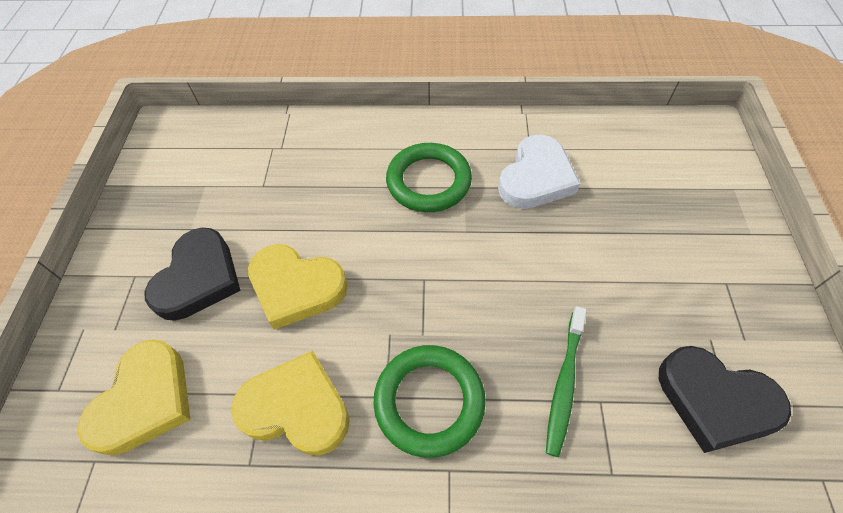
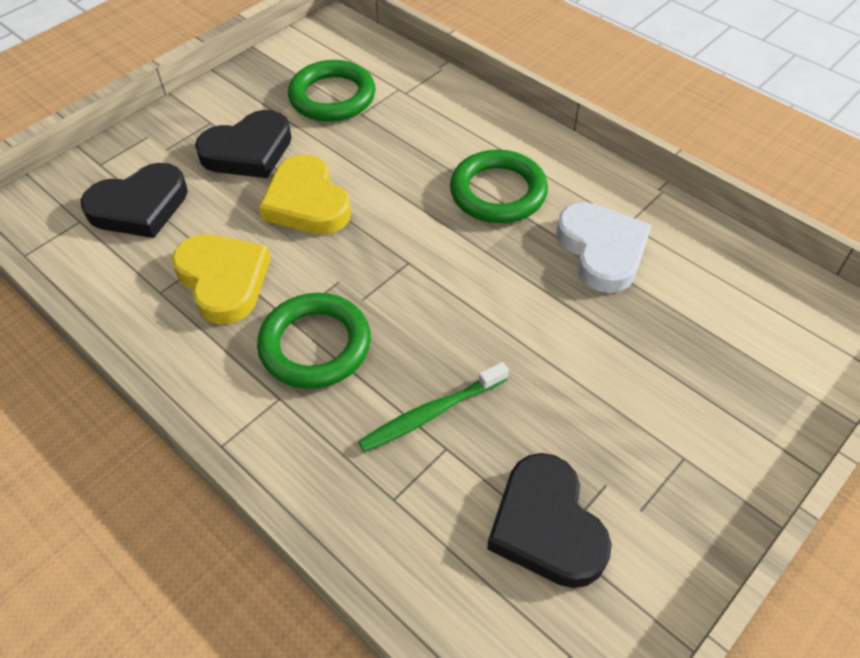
camera: 40 degrees right, 5 degrees down
(145, 400) = (139, 206): yellow heart -> black heart
(225, 186) = (332, 97): none -> green ring
(536, 178) = (602, 250): white heart -> white heart turned 90 degrees counterclockwise

